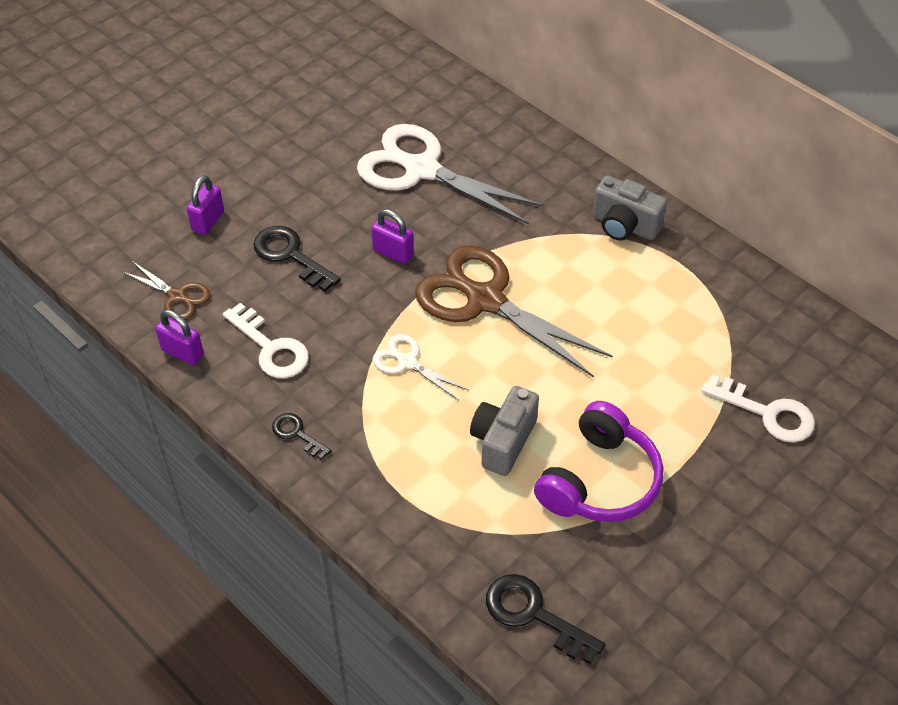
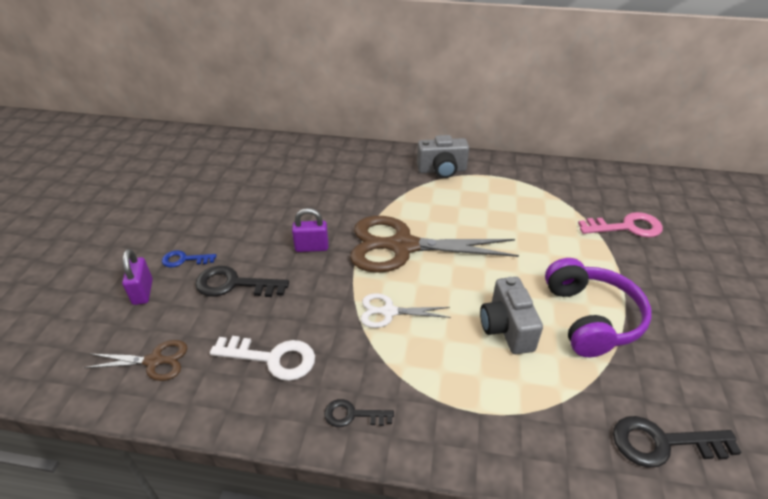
camera: 35 degrees left, 10 degrees down
(182, 352) = (193, 405): purple padlock -> none
(264, 204) = (184, 260): none -> blue key
(421, 169) = (286, 192): white scissors -> none
(767, 413) = (627, 227): white key -> pink key

